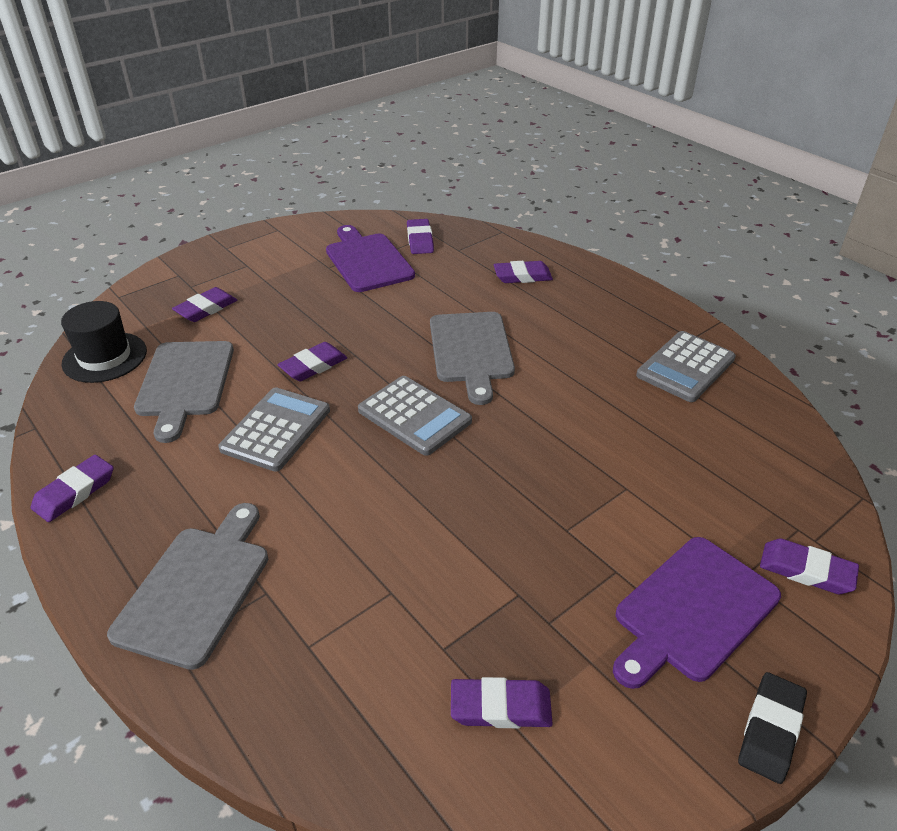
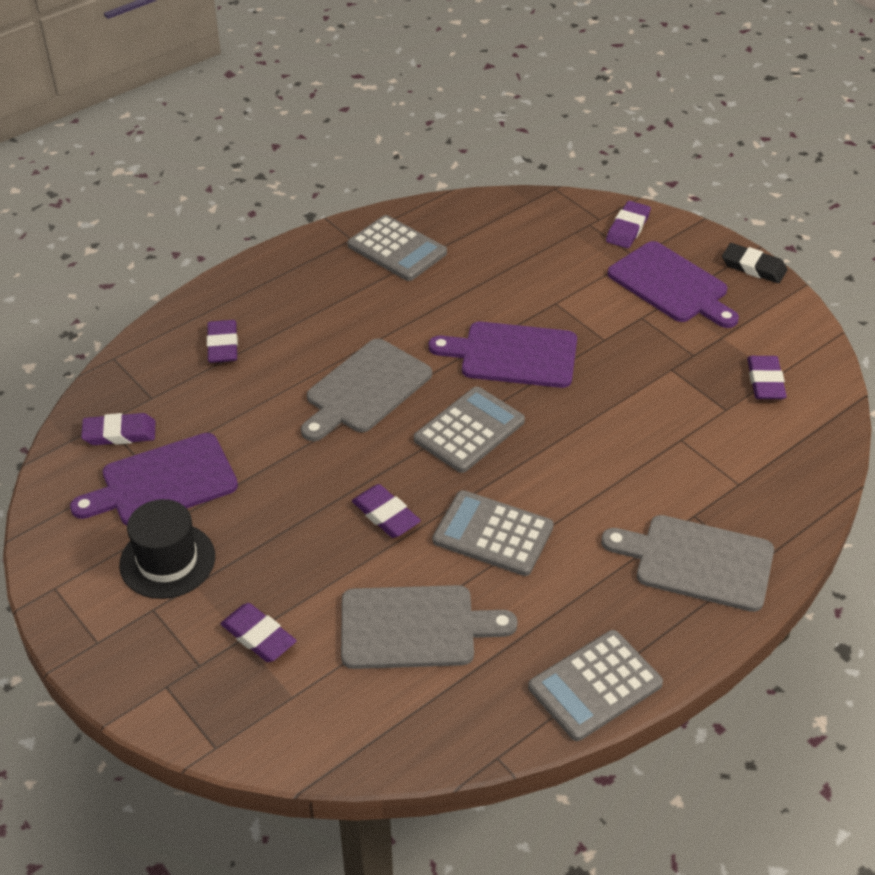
camera: 90 degrees left, 5 degrees up
(74, 492) = (595, 686): purple eraser -> grey calculator
(105, 357) = (361, 723): black hat -> black hat (167, 561)
(471, 351) = (365, 389): grey cutting board -> grey cutting board turned 135 degrees clockwise
(530, 449) = (512, 354): none -> purple cutting board

